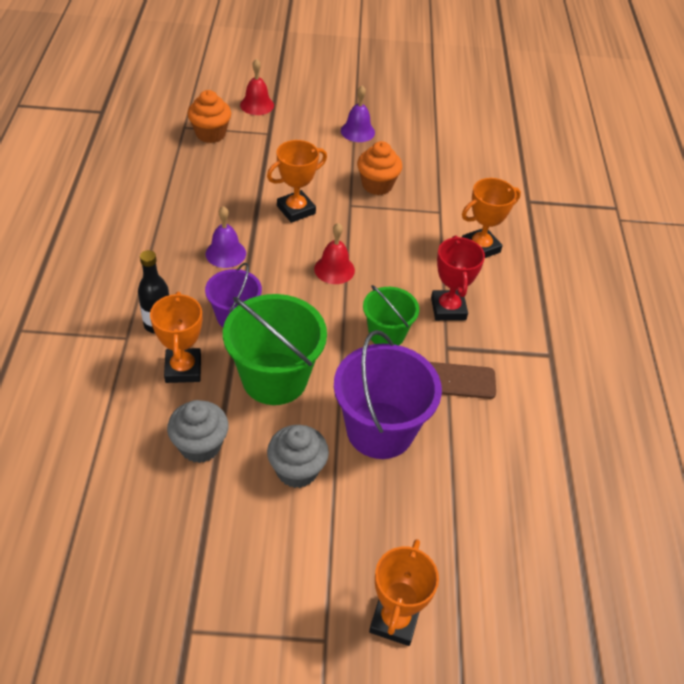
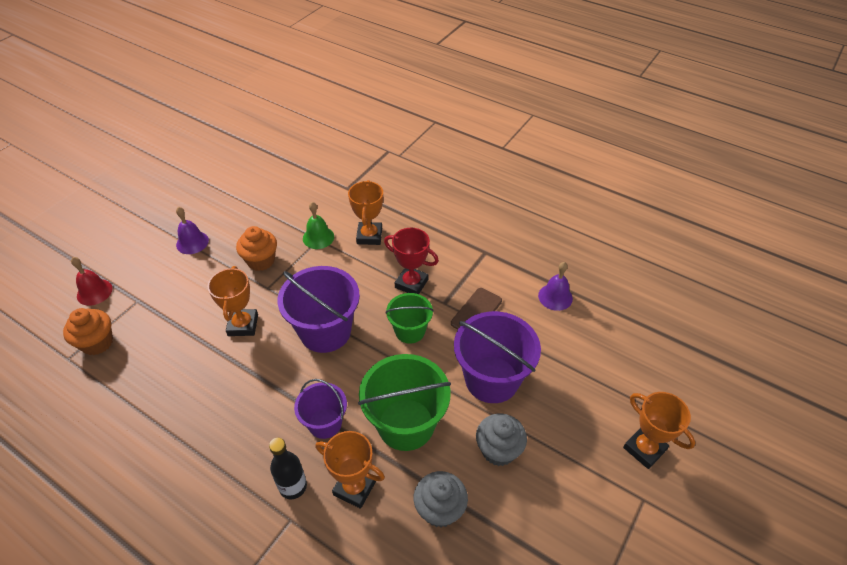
camera: 55 degrees left, 0 degrees up
(225, 253) = (251, 398): purple bell -> purple bell (555, 297)
(334, 269) = (325, 331): red bell -> purple bucket
(442, 210) = (318, 237): none -> green bell

